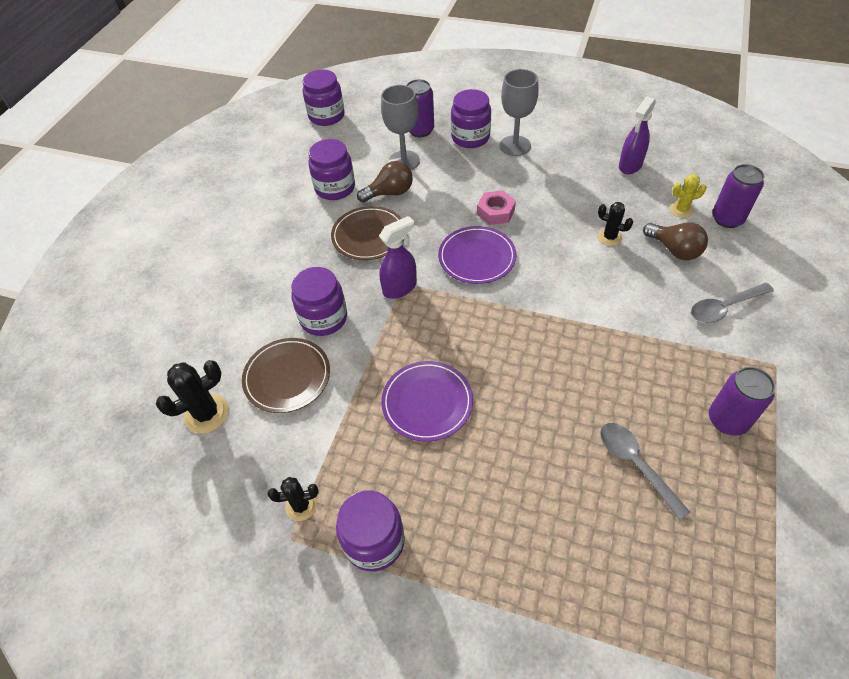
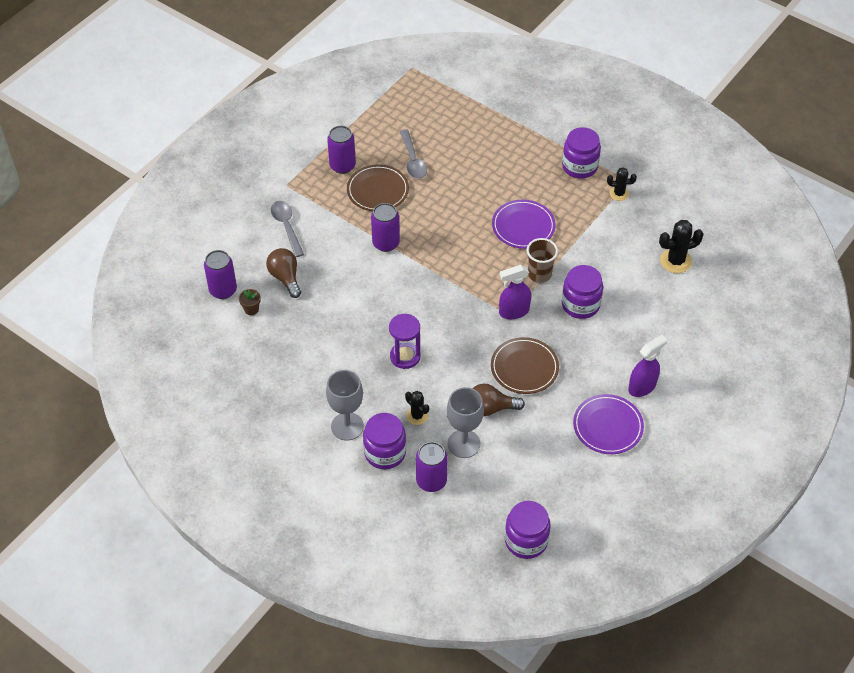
camera: 165 degrees left, 0 degrees up
(287, 377) = (616, 269): brown plate -> brown plate (377, 190)
(335, 188) = (541, 431): purple jar -> none
(384, 341) = (539, 274): none -> brown cup
(477, 257) = (442, 319): purple plate -> purple plate (608, 426)
(495, 212) = (405, 356): pink nut -> purple hourglass
(591, 323) = (386, 243): none -> purple can
(609, 237) = (326, 303): black cactus -> black cactus (417, 416)
(630, 165) = (258, 367): purple spray bottle -> purple spray bottle (642, 387)
(681, 210) = (251, 309): yellow cactus -> brown flower pot
(724, 307) = (286, 226): grey spoon -> grey spoon turned 105 degrees counterclockwise

